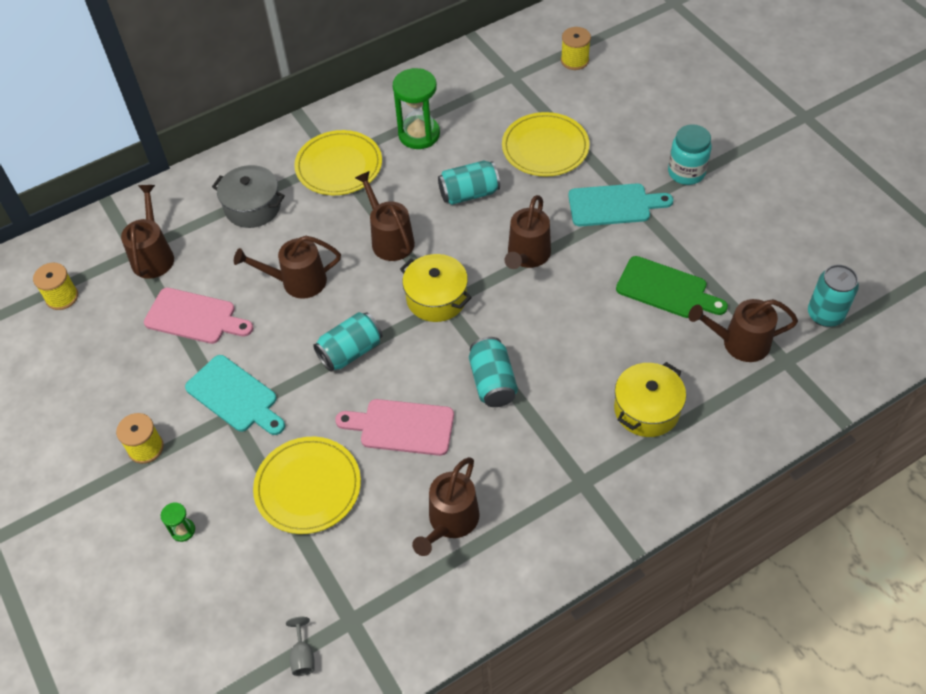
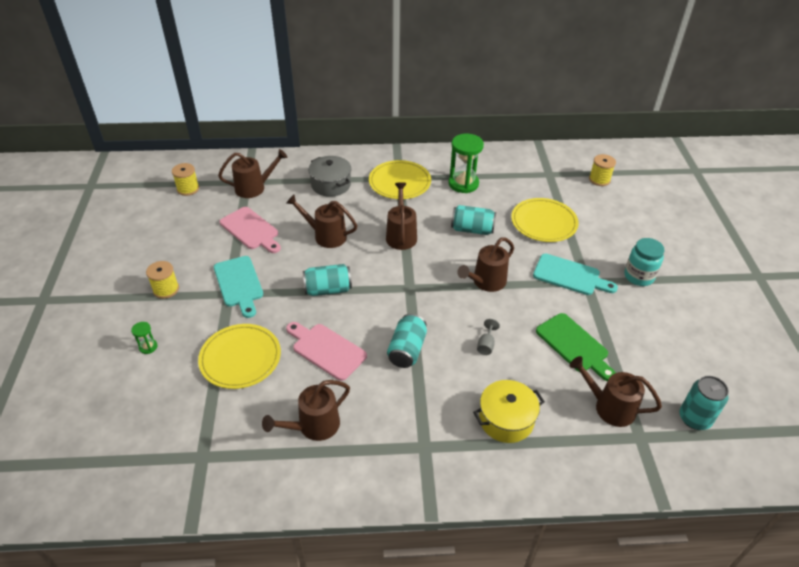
camera: 25 degrees right, 10 degrees down
(153, 255) = (254, 188): brown watering can -> brown watering can turned 45 degrees clockwise
(303, 656) = (155, 463): grey goblet -> grey goblet (486, 345)
(436, 298) = (406, 282): yellow pot -> none

